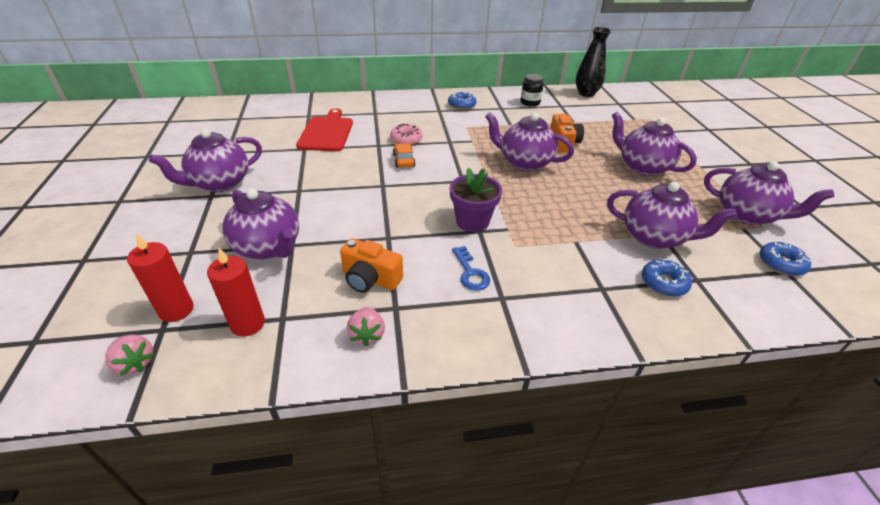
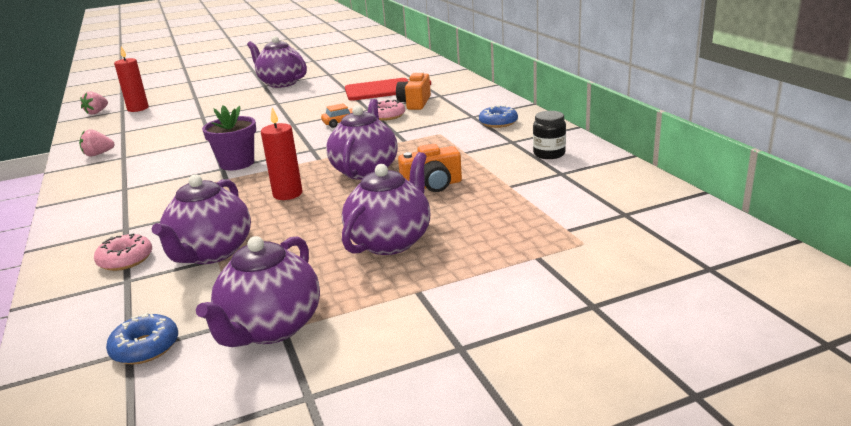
camera: 80 degrees right, 15 degrees down
(248, 324) = (120, 125): red candle -> red candle (287, 194)
(268, 247) = (199, 112): purple teapot -> none
(370, 279) = (158, 144): orange camera -> orange camera (415, 103)
(470, 272) = (160, 173): blue key -> none
(586, 93) = (637, 186): black vase -> none
(663, 283) = (125, 260): blue donut -> pink donut

